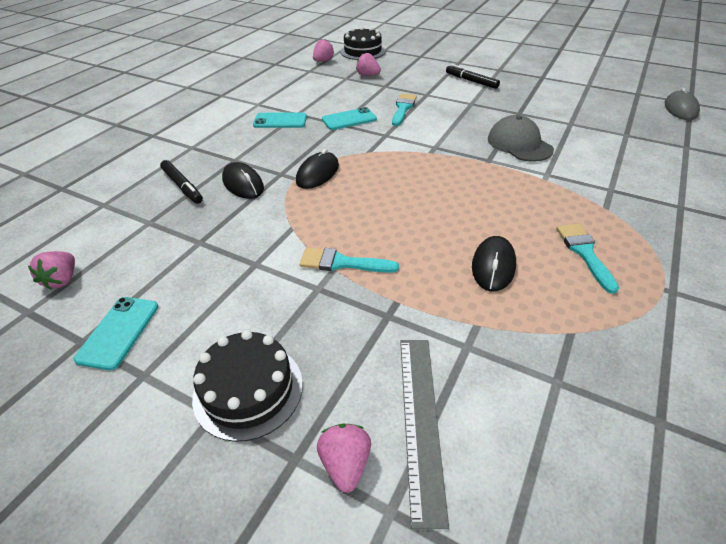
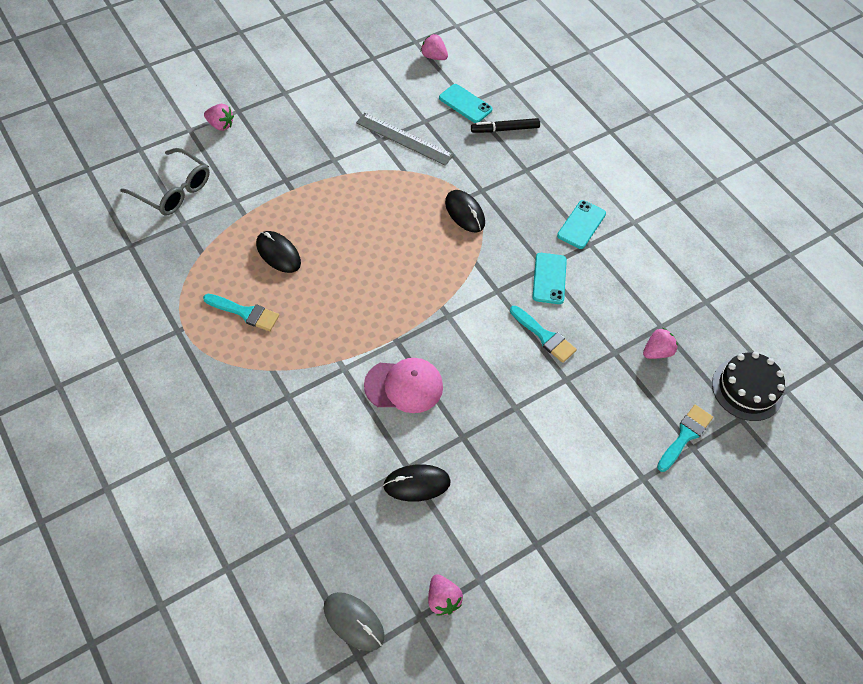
camera: 115 degrees right, 15 degrees up
(119, 332) = (368, 72): turquoise phone -> turquoise phone (465, 104)
(243, 184) = (483, 163): black mouse -> black mouse (417, 484)
(248, 389) = (287, 107): black cake -> none
(323, 61) = (732, 329): pink strawberry -> pink strawberry (442, 599)
(342, 263) = (346, 180): turquoise brush -> turquoise brush (685, 435)
(421, 421) = (215, 159): grey ruler -> grey ruler (404, 139)
(471, 81) = (574, 450): black marker -> none
(519, 144) = (404, 386): grey cap -> pink cap
(525, 436) = (174, 190): none -> grey glasses

